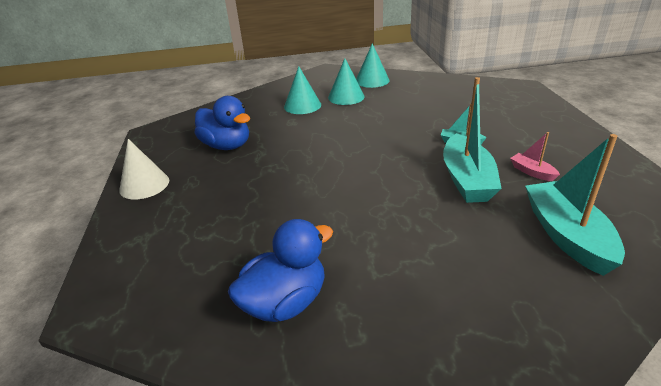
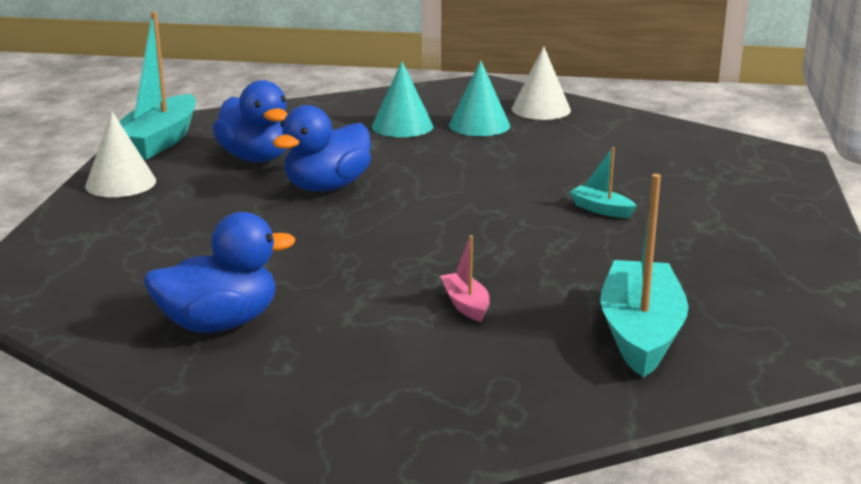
camera: 15 degrees right, 10 degrees down
(286, 159) = (327, 187): none -> blue duck
(372, 80) = (541, 109): turquoise cone -> white cone
(467, 179) = (564, 253): turquoise boat -> turquoise boat (159, 141)
(532, 172) = (671, 261): pink boat -> pink boat (466, 305)

